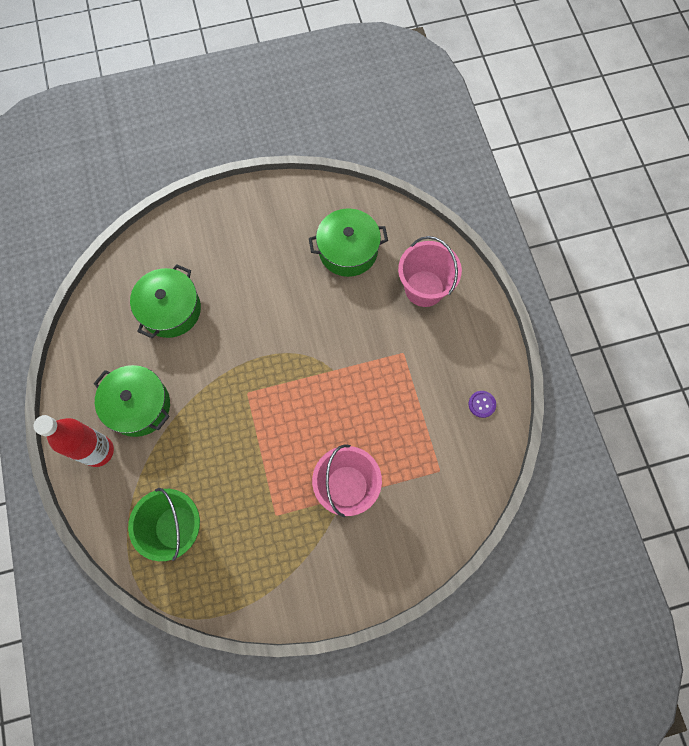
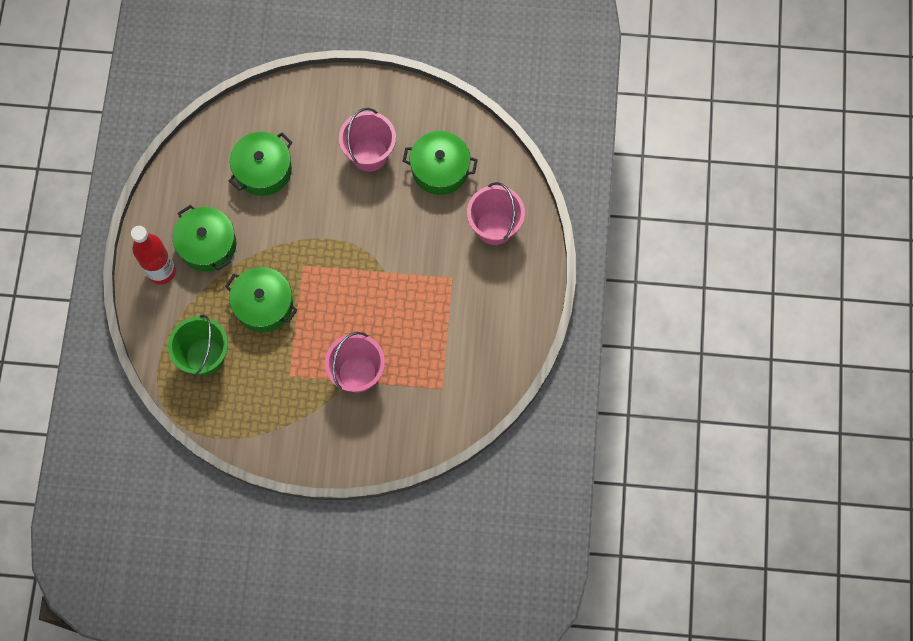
camera: 20 degrees right, 0 degrees up
(221, 448) = (264, 305): none -> green pot
(273, 259) = (369, 154): none -> pink bucket
(482, 404) = (502, 346): purple button -> none

